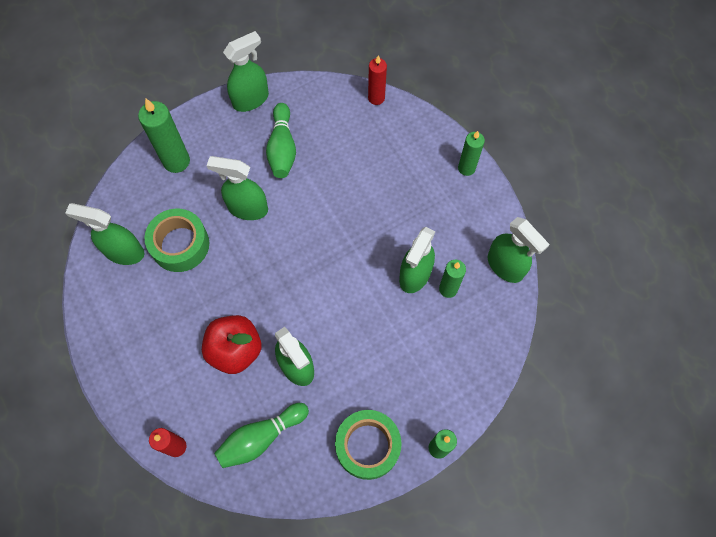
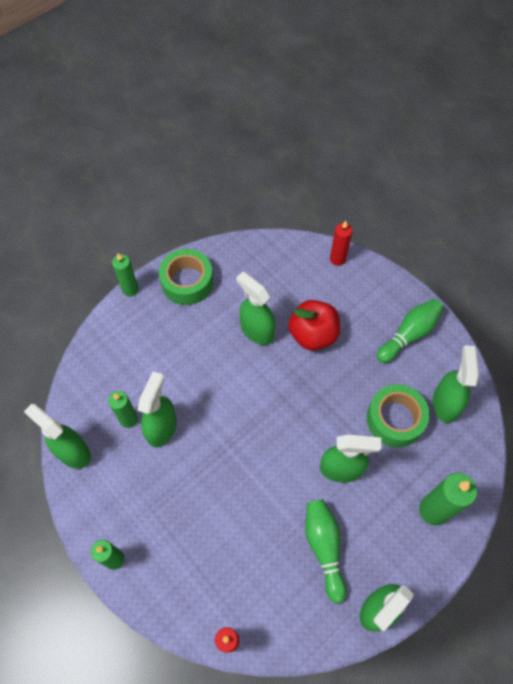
camera: 170 degrees right, 5 degrees down
(124, 252) = (445, 403): green spray bottle -> green spray bottle turned 90 degrees counterclockwise
(261, 437) = (273, 275): green bowling pin -> green bowling pin (409, 334)

